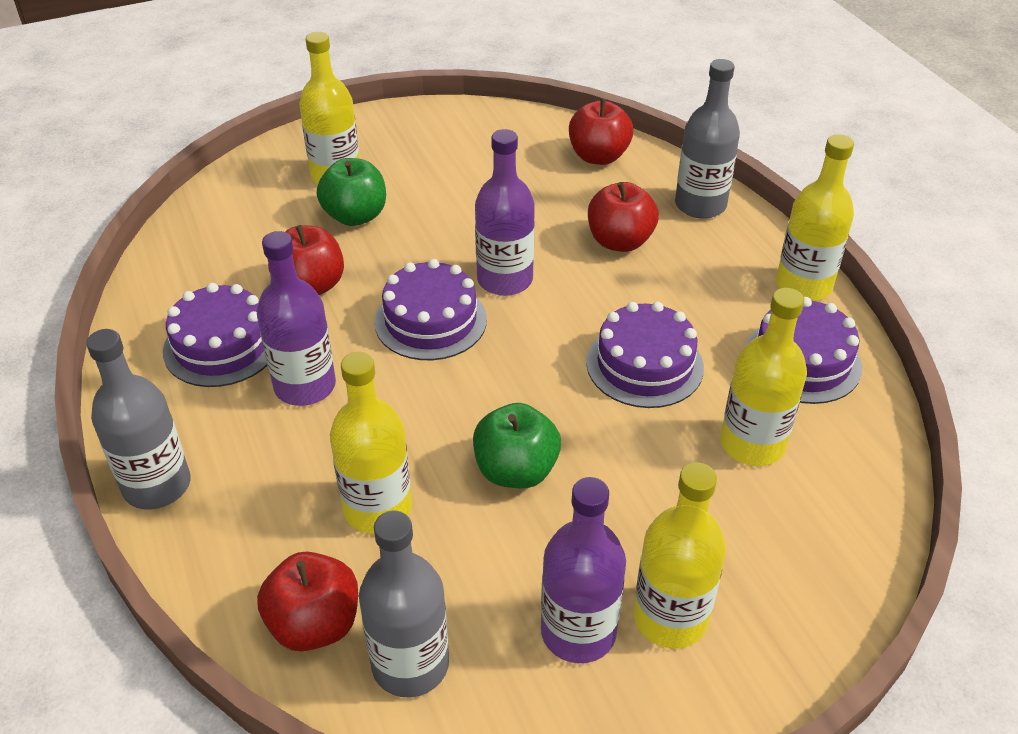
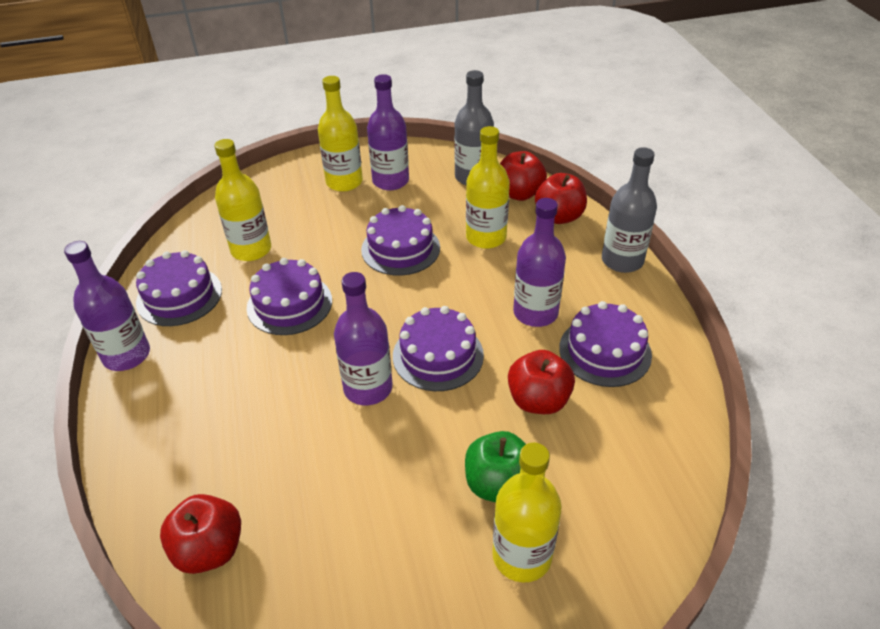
camera: 170 degrees left, 0 degrees up
(516, 470) = (400, 249): green apple -> purple cake
(620, 241) = (250, 419): red apple -> red apple (559, 216)
(700, 205) = (147, 456): grey bottle -> none
(803, 285) = (126, 355): yellow bottle -> purple bottle

